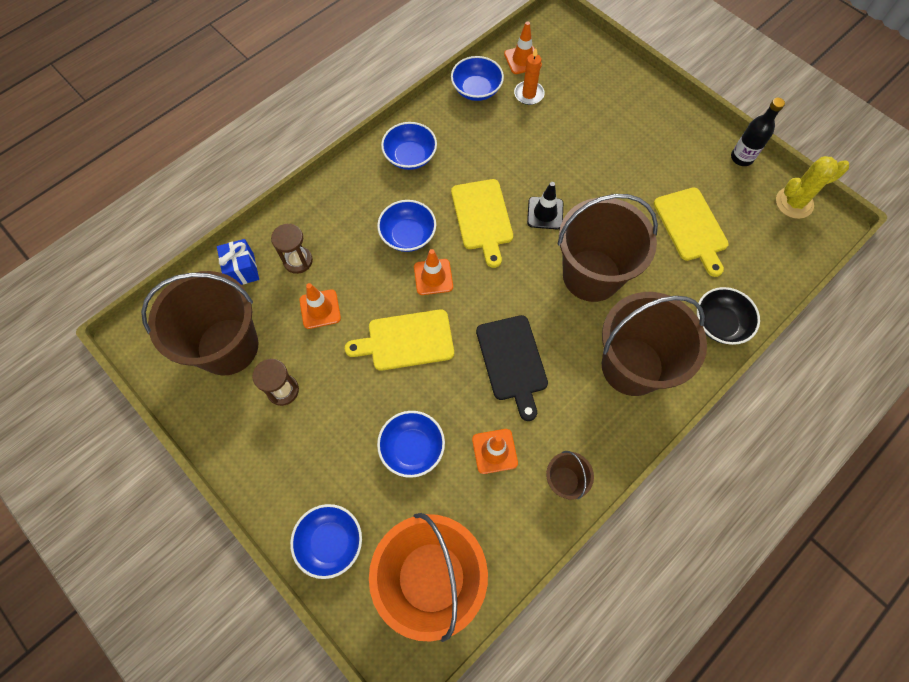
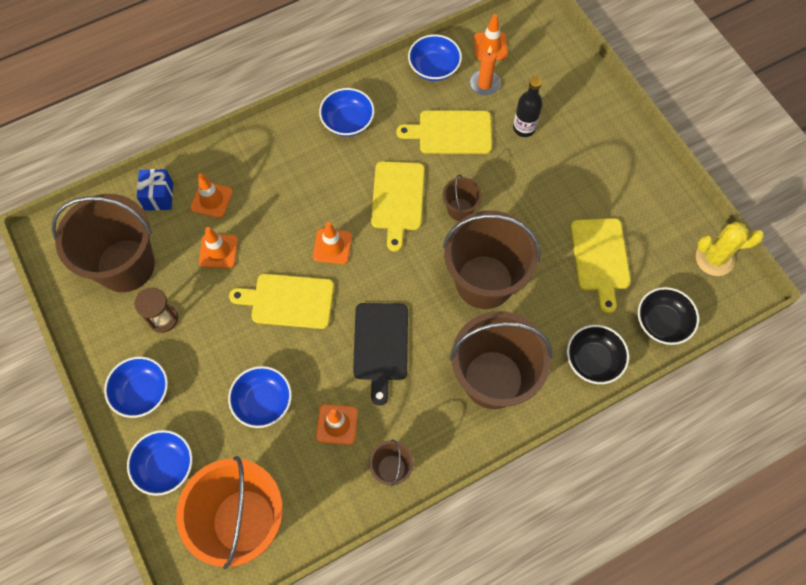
camera: 15 degrees right, 0 degrees up
(298, 261) = (211, 200): brown hourglass -> orange traffic cone
(408, 235) = (321, 200): blue bowl -> blue bowl (142, 392)
(512, 144) = (451, 132): none -> yellow cutting board
(545, 213) = (460, 209): black traffic cone -> brown bucket
(741, 158) = (678, 199): black bottle -> black bottle (524, 128)
(769, 272) = (662, 322): none -> black bowl

